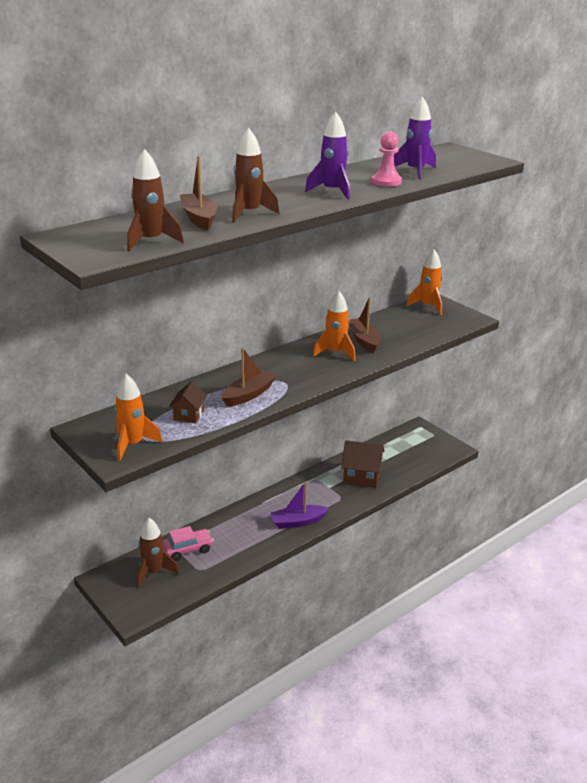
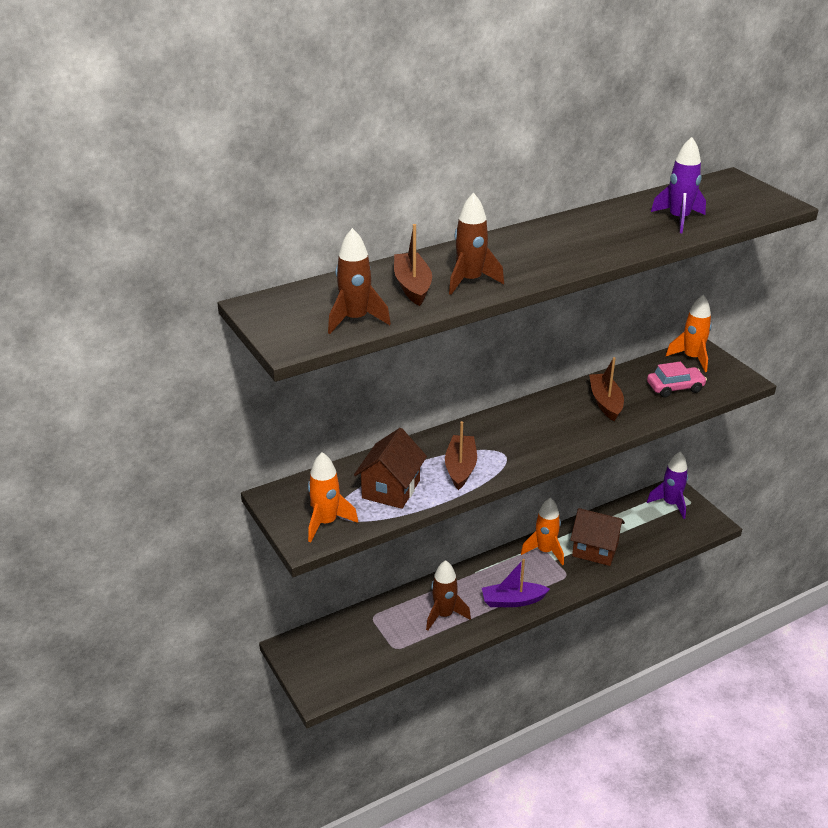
camera: 10 degrees right, 5 degrees up
(153, 572) = (345, 645): brown rocket -> brown rocket (444, 615)
(187, 549) = (384, 622): pink car -> pink car (675, 387)
(189, 415) = (391, 489): brown house -> brown house, size x1.66
(248, 395) = (460, 468): brown boat -> brown boat turned 45 degrees counterclockwise
(332, 192) = (572, 250): purple rocket -> purple rocket (670, 504)
(335, 353) = (569, 417): orange rocket -> orange rocket (545, 551)
(386, 182) = (639, 236): pink pawn -> none

